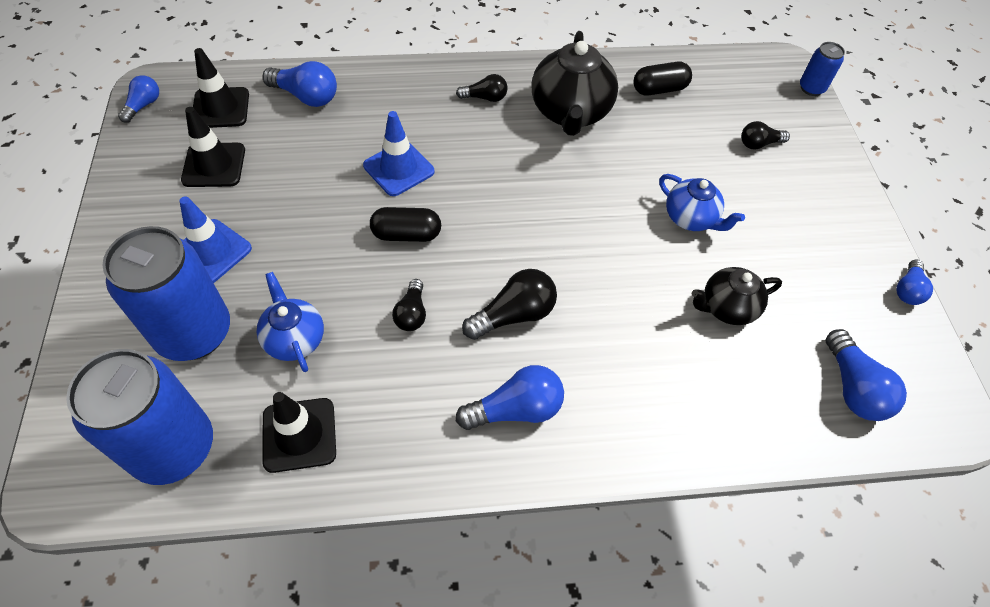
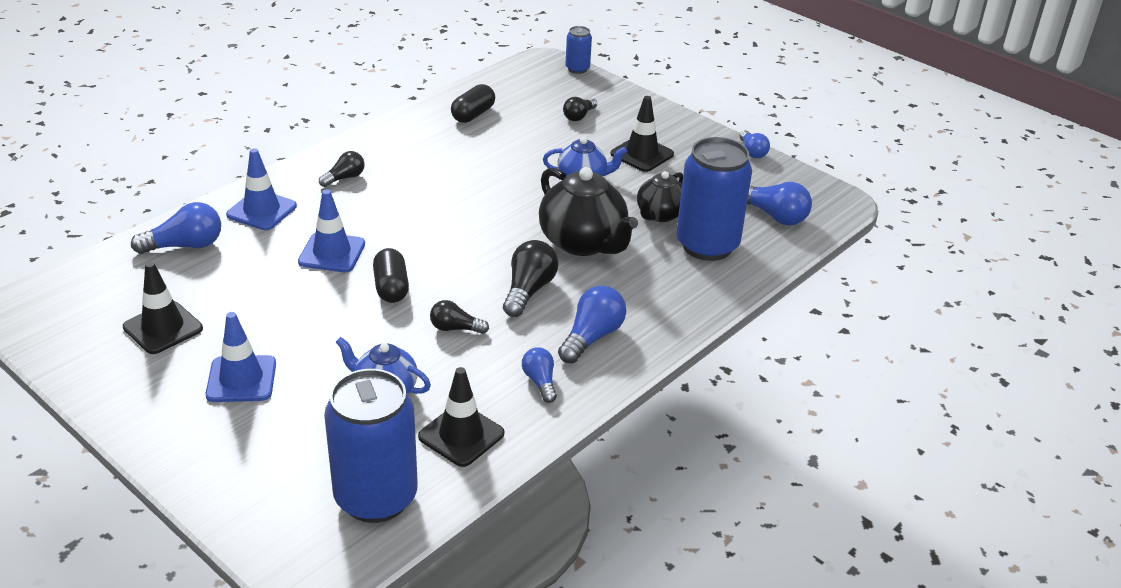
camera: 40 degrees left, 20 degrees down
(143, 105) = (29, 323): blue light bulb -> blue light bulb (540, 382)
(194, 333) = (298, 431): blue can -> blue can (707, 245)
(220, 108) = (113, 290): black traffic cone -> black traffic cone (642, 154)
(391, 94) = (261, 210): none -> blue traffic cone
(406, 234) = (391, 287): black capsule -> black capsule turned 60 degrees counterclockwise
(411, 313) = (455, 328): black light bulb -> black light bulb turned 135 degrees clockwise
(570, 113) = (424, 157): black teapot -> black teapot (583, 243)

